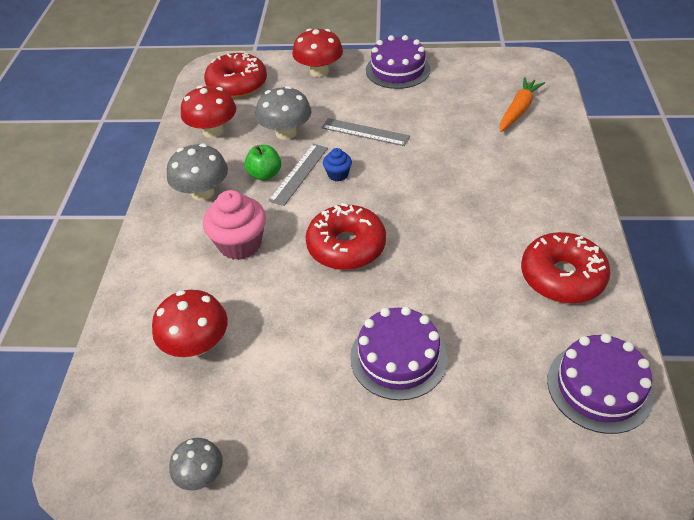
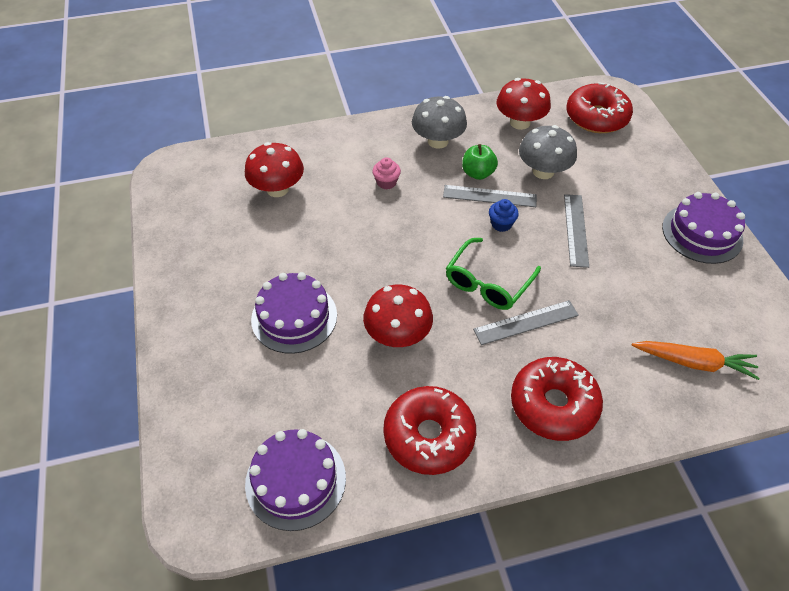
camera: 70 degrees right, 5 degrees up
(200, 474) = (170, 226): grey mushroom -> none
(240, 244) = (386, 182): pink cupcake -> pink cupcake, size x0.52
(319, 71) = (656, 169): red mushroom -> red mushroom (398, 334)
(346, 246) = (409, 253): red donut -> red donut (553, 405)
(404, 200) = (488, 282): none -> green glasses
(456, 187) = (526, 322): none -> grey ruler

